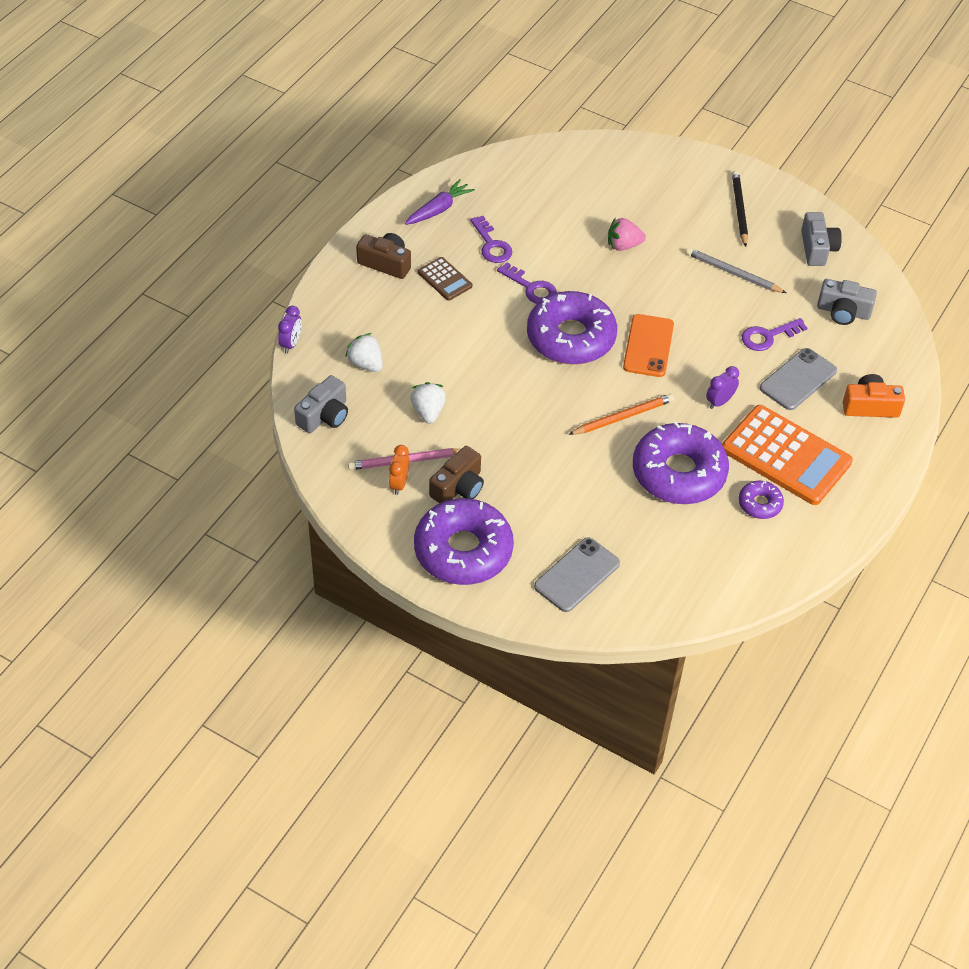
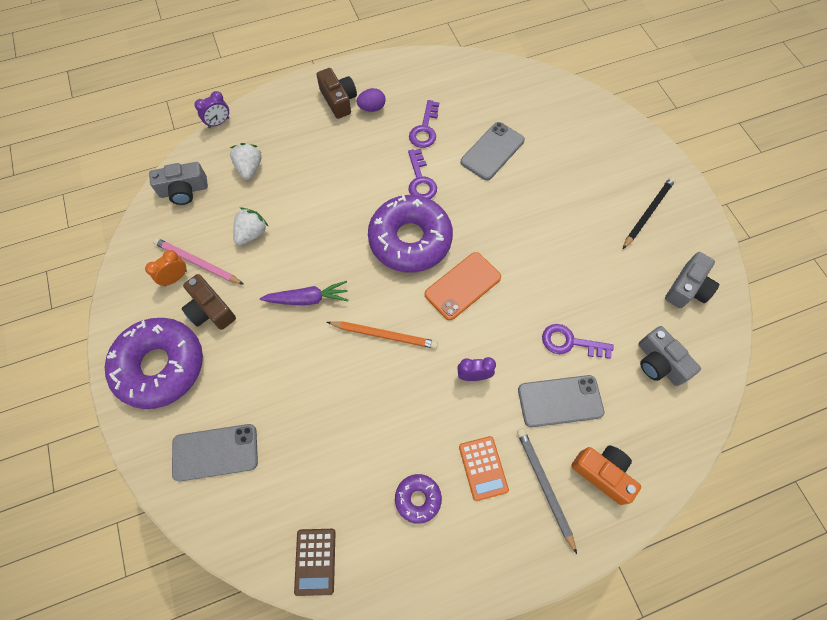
camera: 40 degrees right, 15 degrees up
(424, 253) = (372, 108): none -> purple egg
(439, 209) = (414, 80): purple carrot -> purple carrot (308, 299)
(445, 279) = (366, 136): brown calculator -> brown calculator (315, 561)
(458, 487) = (210, 310): brown camera -> brown camera turned 60 degrees clockwise
(568, 231) = (492, 151): none -> grey phone
(623, 245) = (523, 188): pink strawberry -> none
(678, 473) = (379, 418): purple donut -> none
(733, 273) = (592, 266): grey pencil -> grey pencil (545, 487)
(786, 456) = (483, 468): orange calculator -> orange calculator, size x0.48

